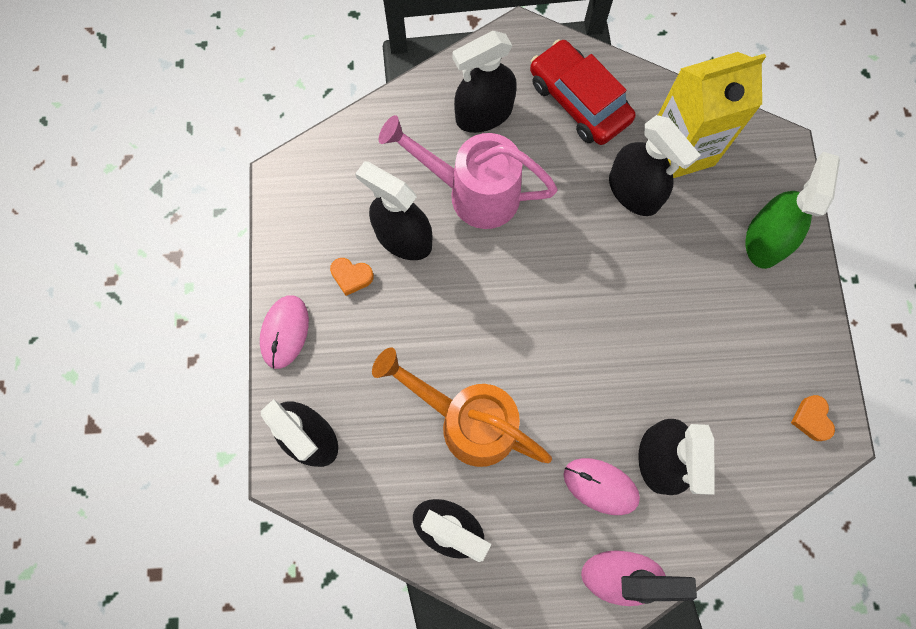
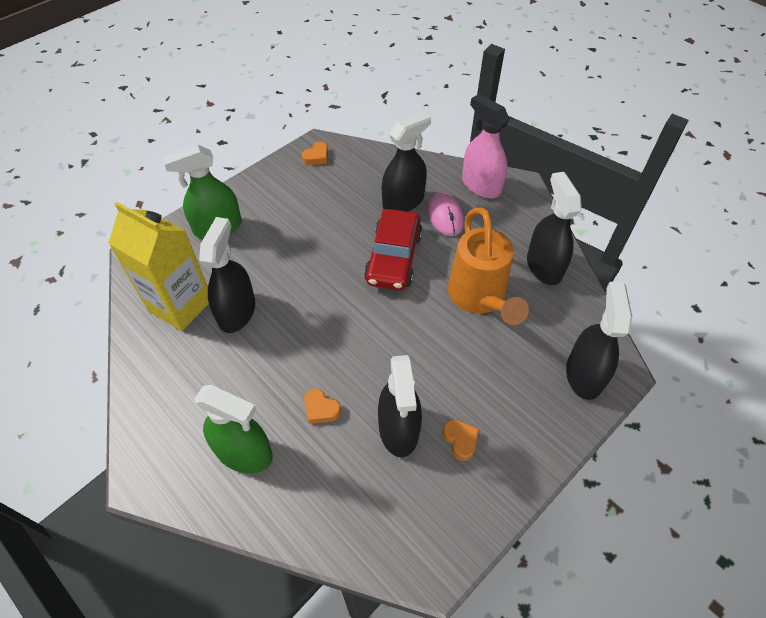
camera: 130 degrees left, 20 degrees down
(285, 332) = (543, 451): pink mouse -> none
(473, 193) = (321, 409): pink watering can -> orange heart
(484, 114) = (244, 452): black spray bottle -> green spray bottle
(579, 101) = (182, 393): red car -> red car (393, 258)

